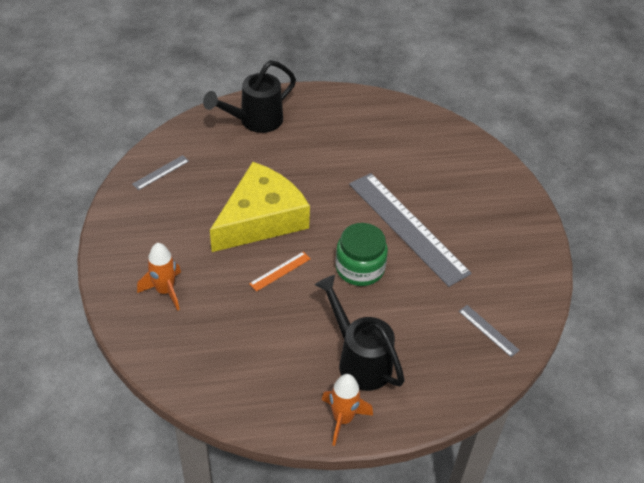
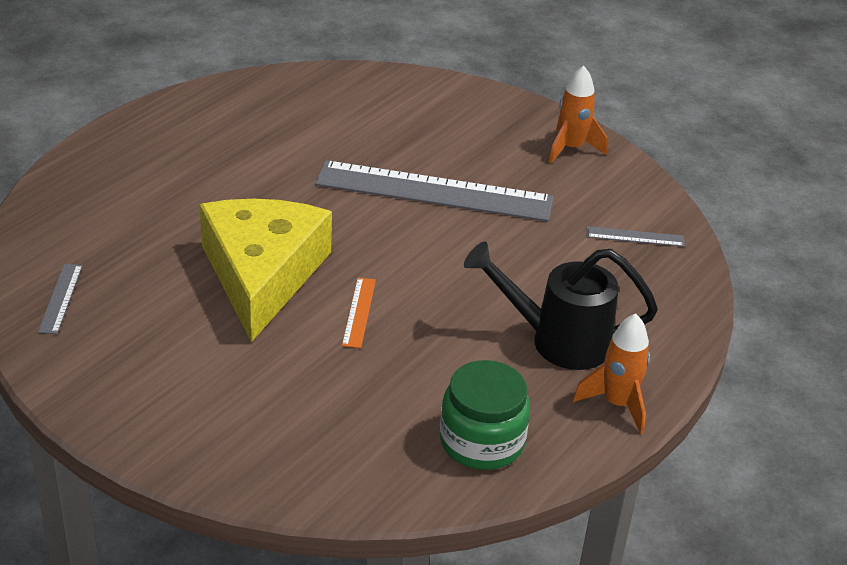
camera: 45 degrees left, 10 degrees down
(165, 291) = (252, 416): orange rocket -> orange rocket (571, 148)
(255, 121) = (110, 180): black watering can -> none
(360, 268) = (439, 257): green jar -> green jar (481, 441)

